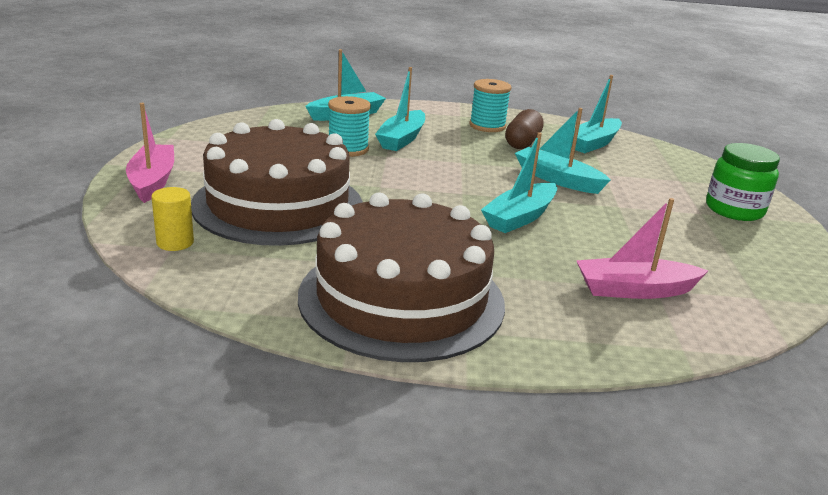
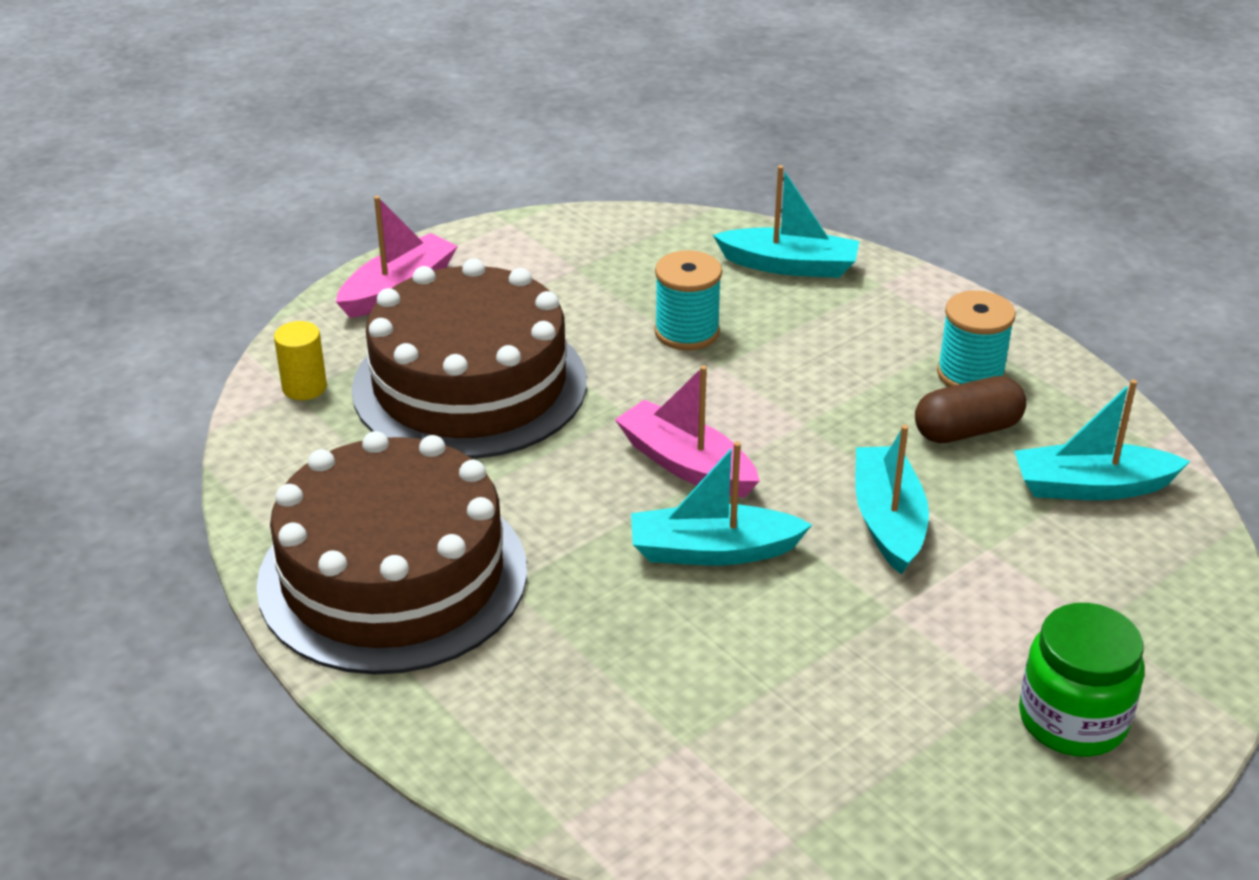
camera: 50 degrees right, 10 degrees up
(402, 139) = (790, 345): turquoise boat -> none
(634, 290) = (654, 727): pink boat -> pink boat (686, 464)

